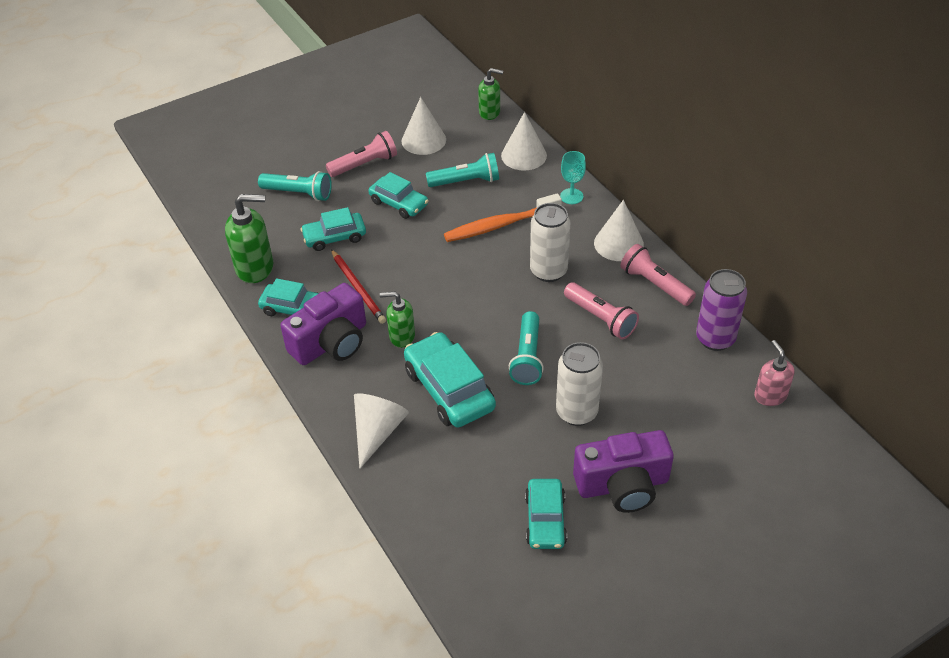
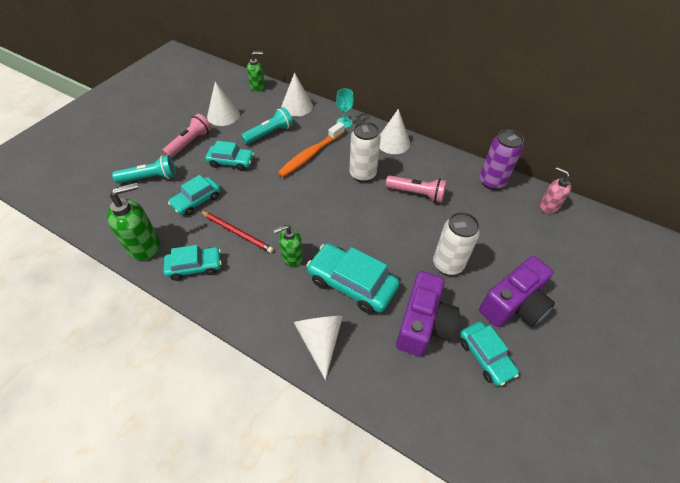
camera: 30 degrees left, 5 degrees up
(331, 342) = (240, 282): purple camera -> purple camera (423, 324)
(527, 357) = (389, 238): turquoise flashlight -> none
(655, 284) = (433, 160): pink flashlight -> none

